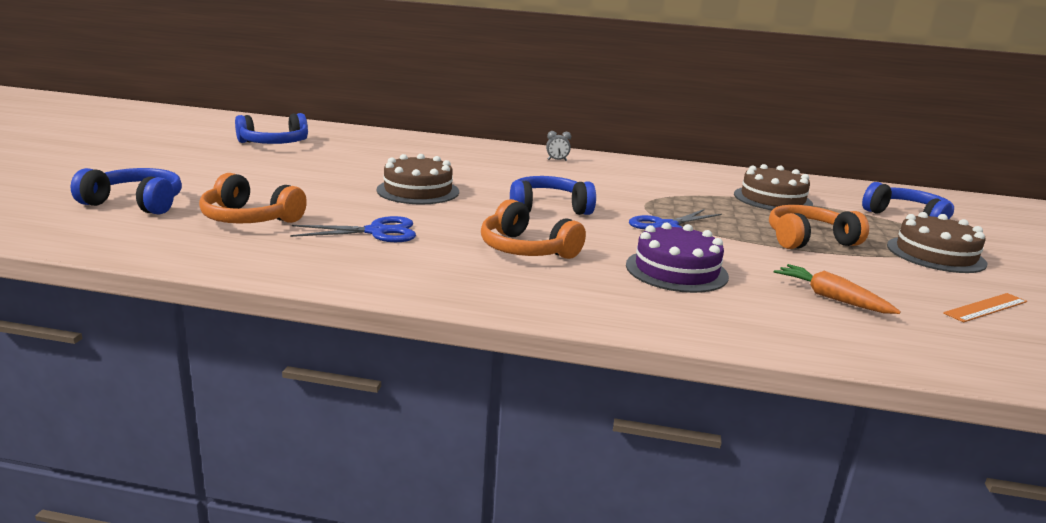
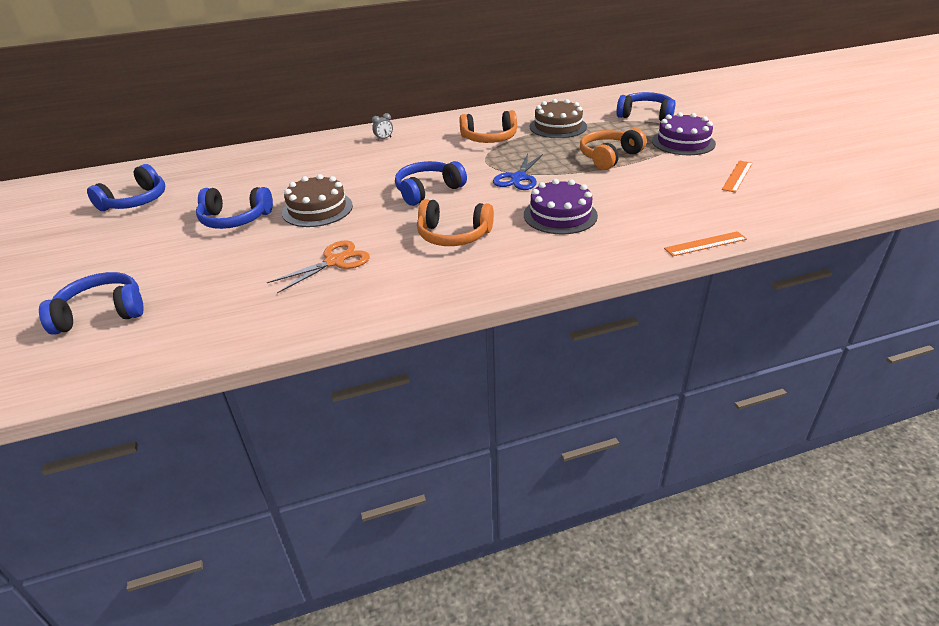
camera: 25 degrees left, 15 degrees up
(250, 219) = (221, 289): orange headphones -> orange headphones (489, 138)
(335, 177) = (235, 219): none -> blue headphones
(377, 232) = (335, 261): blue scissors -> orange scissors
(831, 298) = (660, 202): orange carrot -> none
(851, 358) = (705, 244): none -> orange ruler
(935, 254) = (683, 142): brown cake -> purple cake

